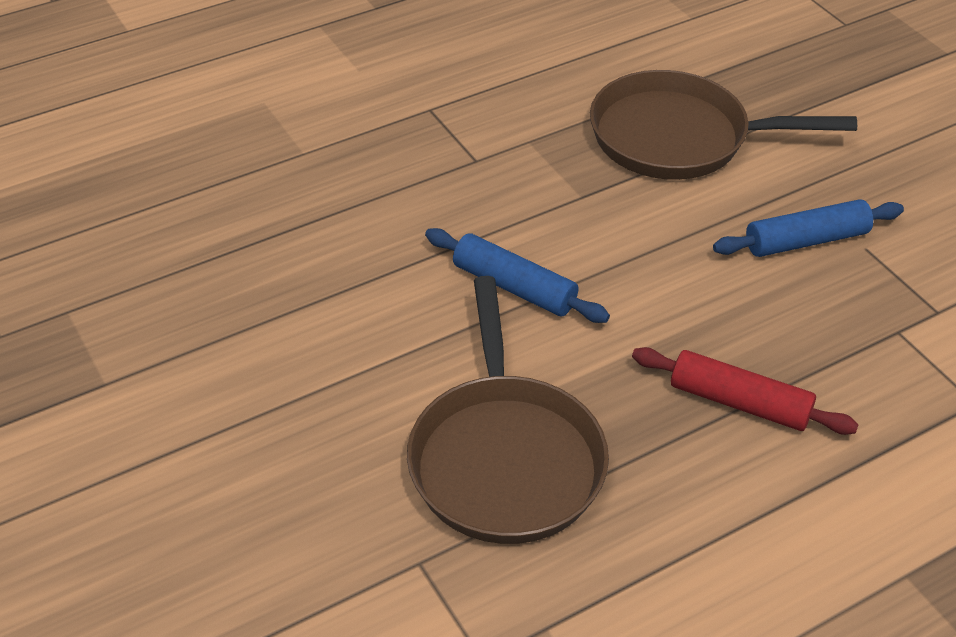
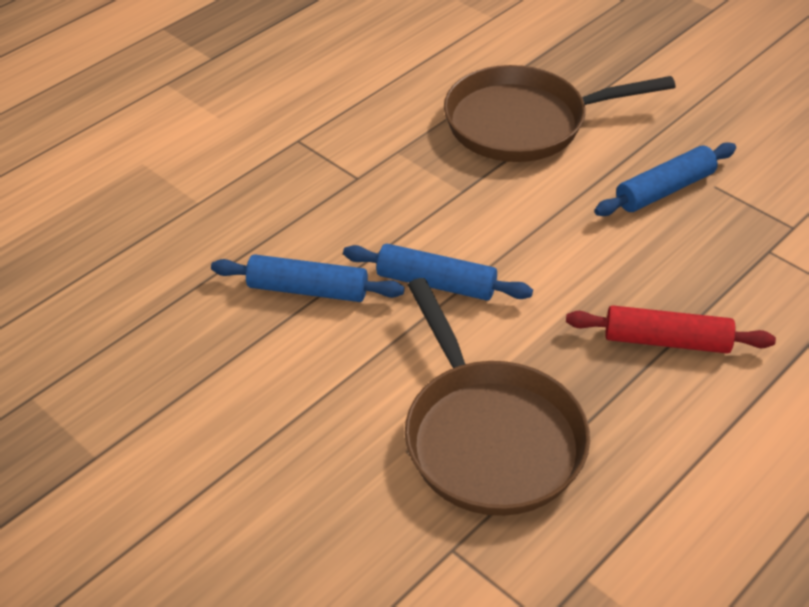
camera: 15 degrees left, 0 degrees up
(378, 265) = (307, 290): none -> blue rolling pin

